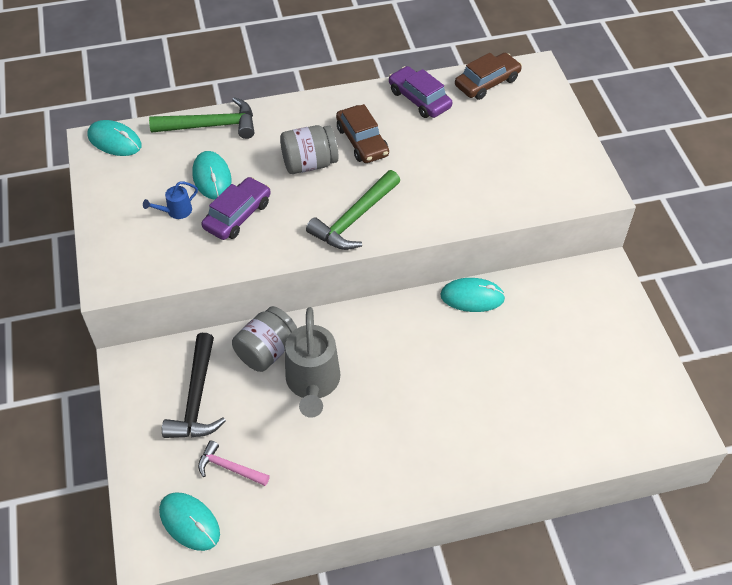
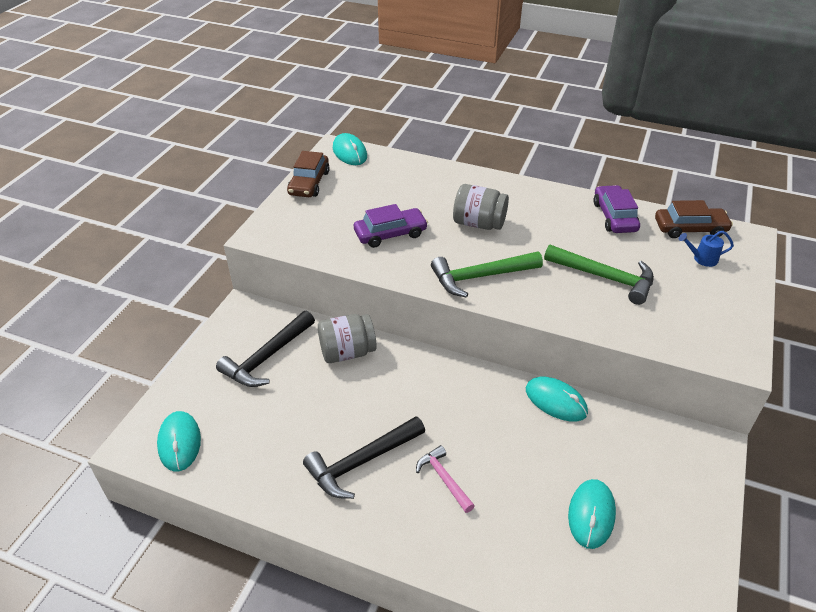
camera: 35 degrees right, 10 degrees down
(175, 211) = (348, 212): blue watering can -> blue watering can (701, 259)
(211, 126) = (426, 169): green hammer -> green hammer (604, 277)
(212, 177) = (395, 202): turquoise mouse -> turquoise mouse (591, 514)
(229, 468) = (243, 420): pink hammer -> pink hammer (444, 479)
(313, 384) = (361, 395): grey watering can -> none
(362, 141) = (537, 226): brown car -> brown car (309, 183)
(362, 440) = (361, 462): none -> black hammer

